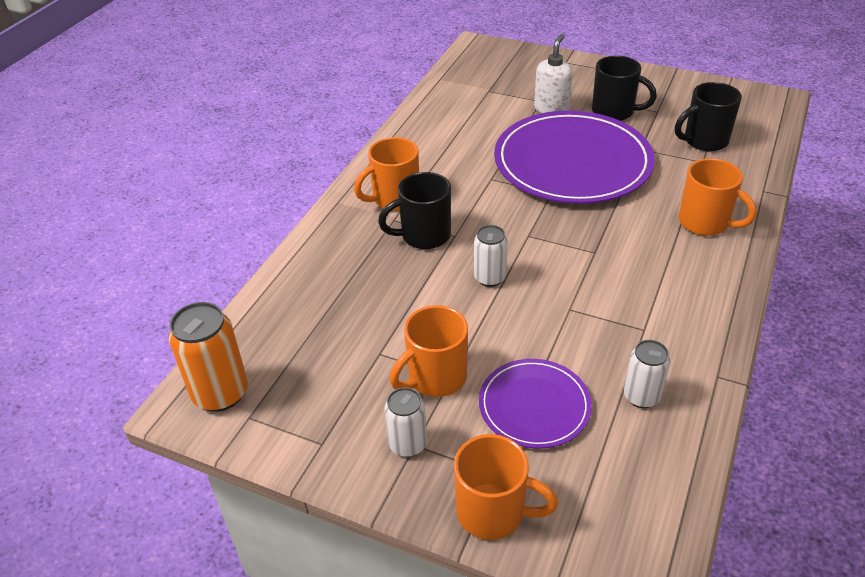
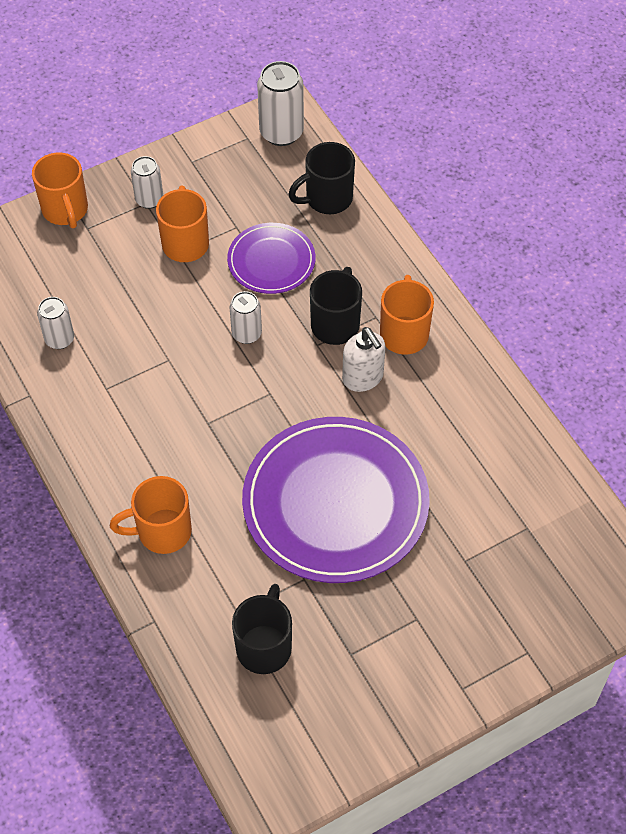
camera: 125 degrees right, 15 degrees up
(220, 393) = (281, 132): orange can -> white can
(493, 512) = (65, 210): orange mug -> orange mug turned 75 degrees counterclockwise
(534, 406) = (111, 278): purple plate -> purple plate (271, 261)
(551, 108) = (441, 558): white soap dispenser -> white soap dispenser (363, 378)
(614, 112) = (384, 611): black mug -> black mug (327, 199)

